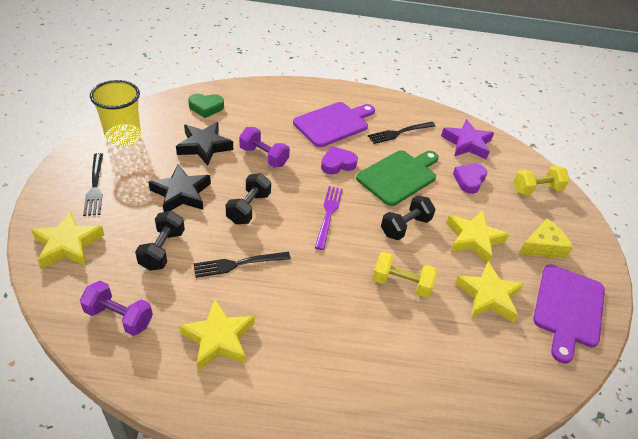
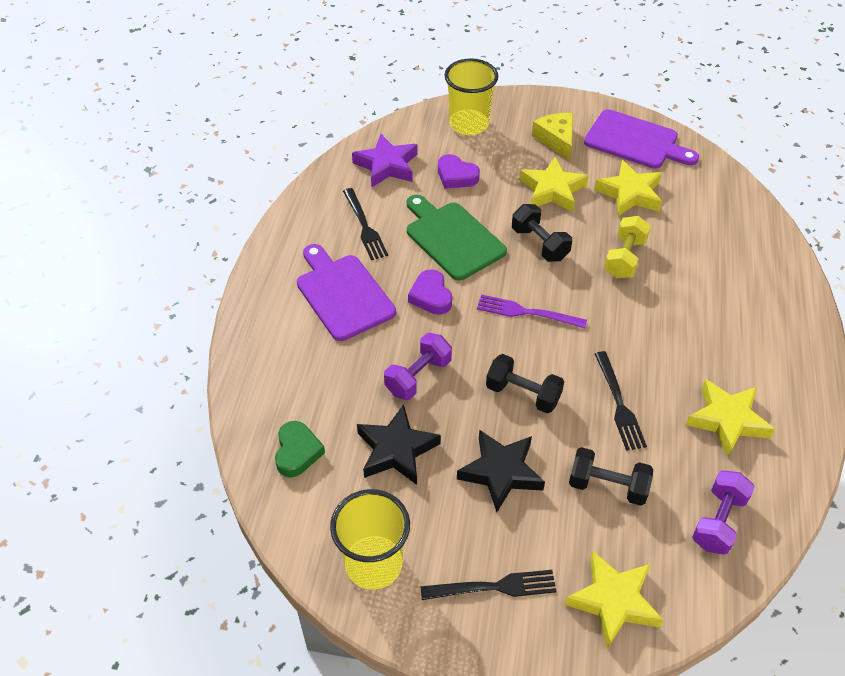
camera: 80 degrees left, 5 degrees up
(536, 189) = (469, 124): yellow dumbbell -> yellow cup

